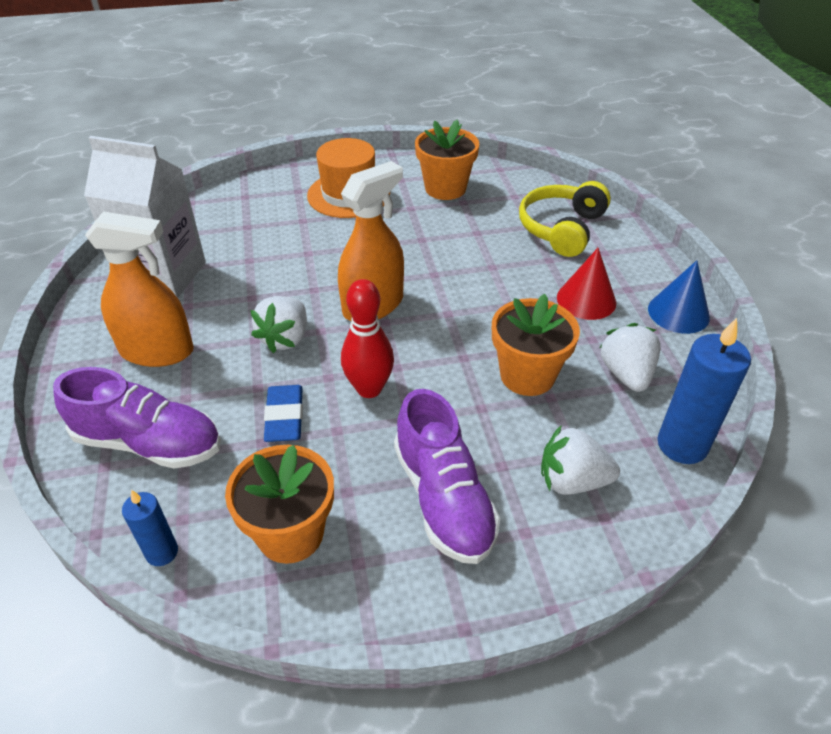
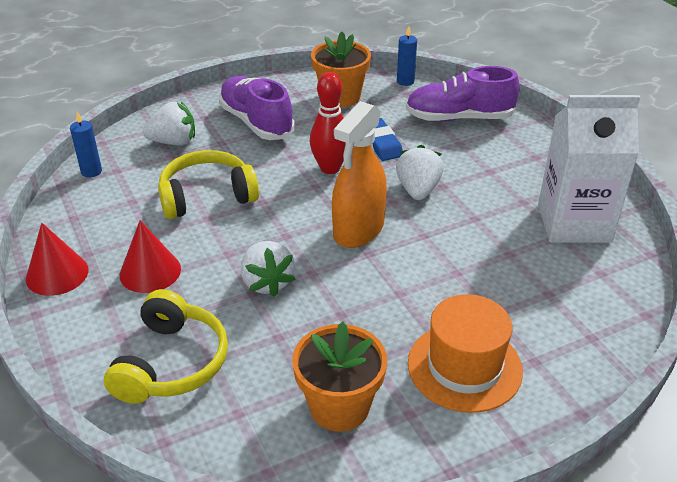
camera: 165 degrees right, 5 degrees down
(157, 351) = (510, 165): orange spray bottle -> none
(527, 375) = (207, 196): orange flower pot -> yellow headphones
(626, 374) = (123, 211): white strawberry -> white strawberry (267, 282)
(678, 313) = (57, 274): blue cone -> red cone
(682, 445) = (91, 171): blue candle -> blue candle, size x0.57

